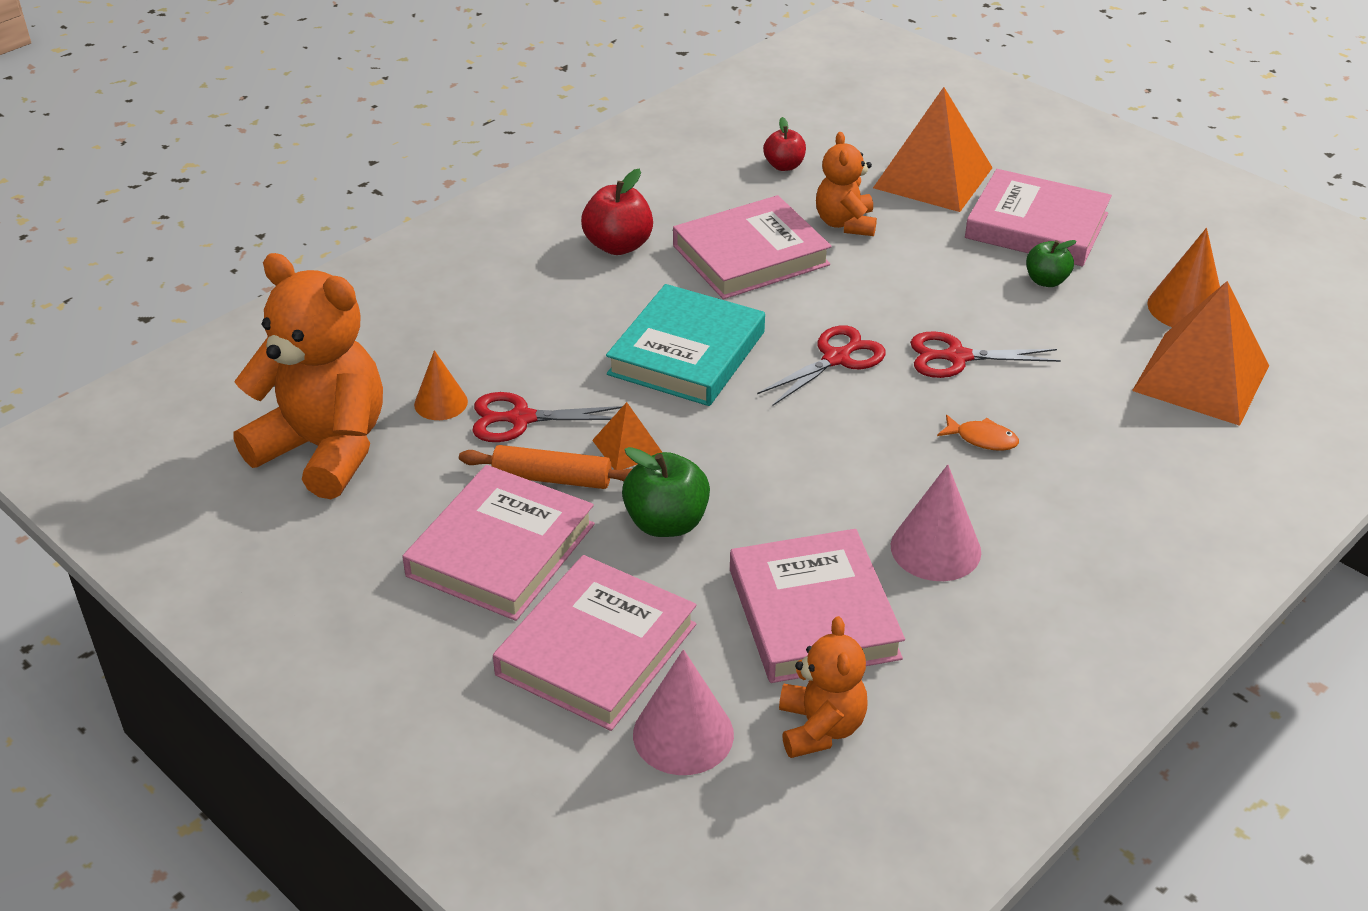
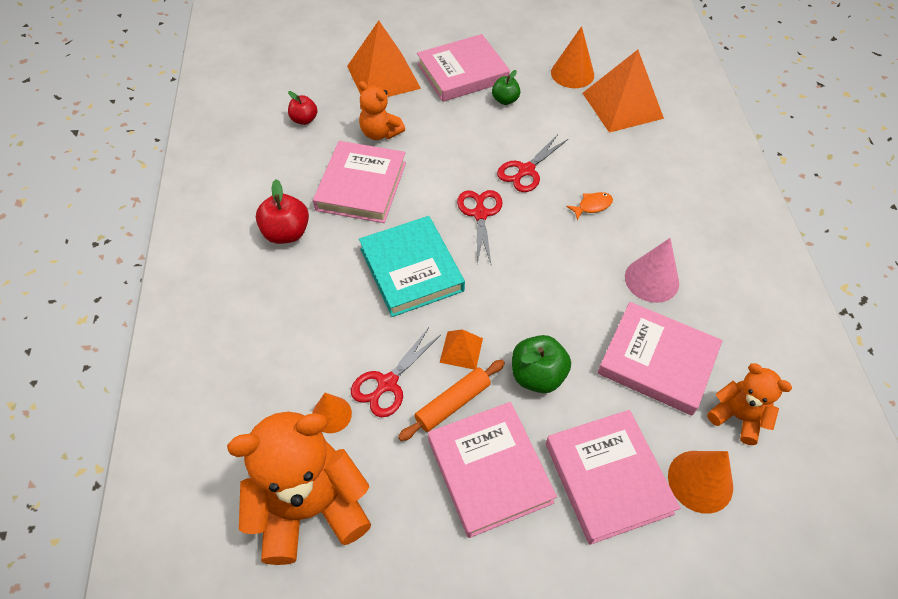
camera: 50 degrees left, 15 degrees up
(683, 734) = (700, 481): pink cone -> orange cone

